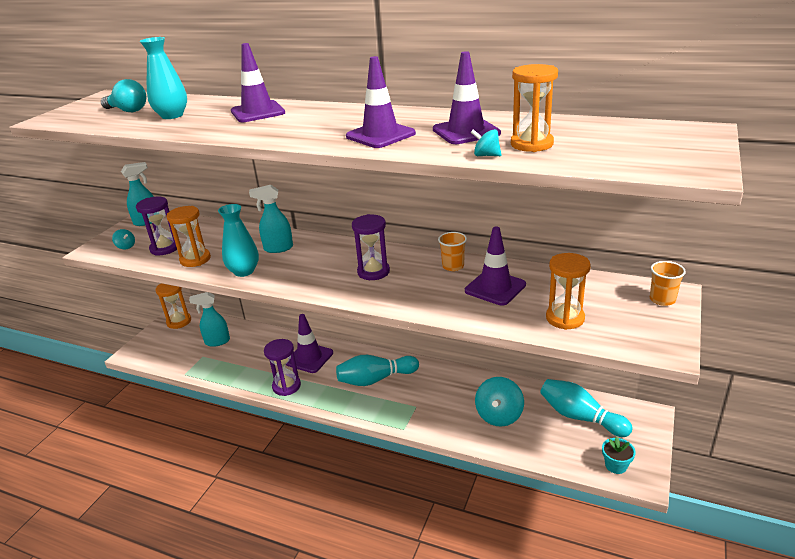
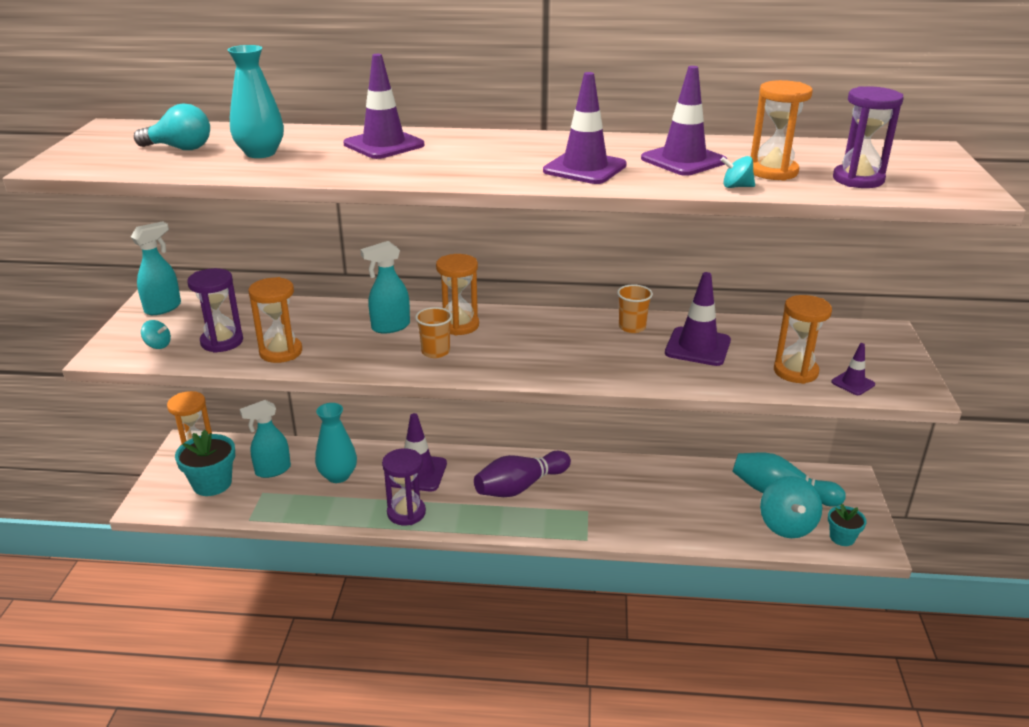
camera: 20 degrees left, 0 degrees up
(176, 345) = (212, 484): none -> turquoise flower pot
(244, 271) = (364, 360): turquoise vase -> turquoise vase (338, 475)
(326, 252) = (459, 325): none -> orange hourglass
(373, 272) = (539, 343): purple hourglass -> purple hourglass (858, 179)
(375, 379) = (520, 486): turquoise bowling pin -> purple bowling pin
(499, 415) = (690, 505): turquoise spinning top -> turquoise spinning top (787, 525)
(610, 335) = (853, 383): none -> purple traffic cone
(662, 299) = (881, 340): orange cup -> orange cup (435, 352)

